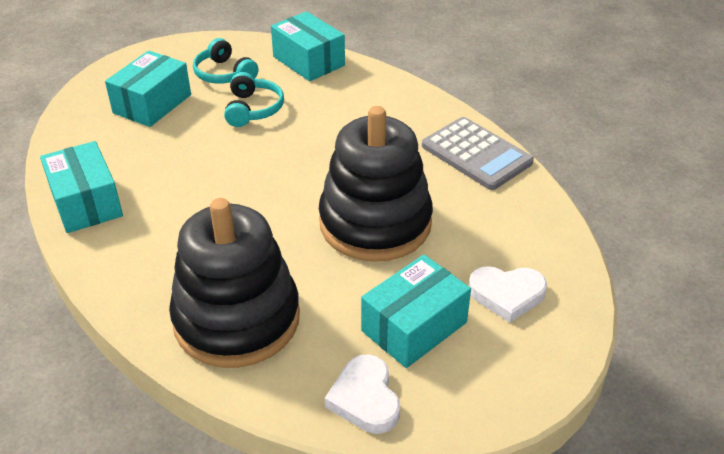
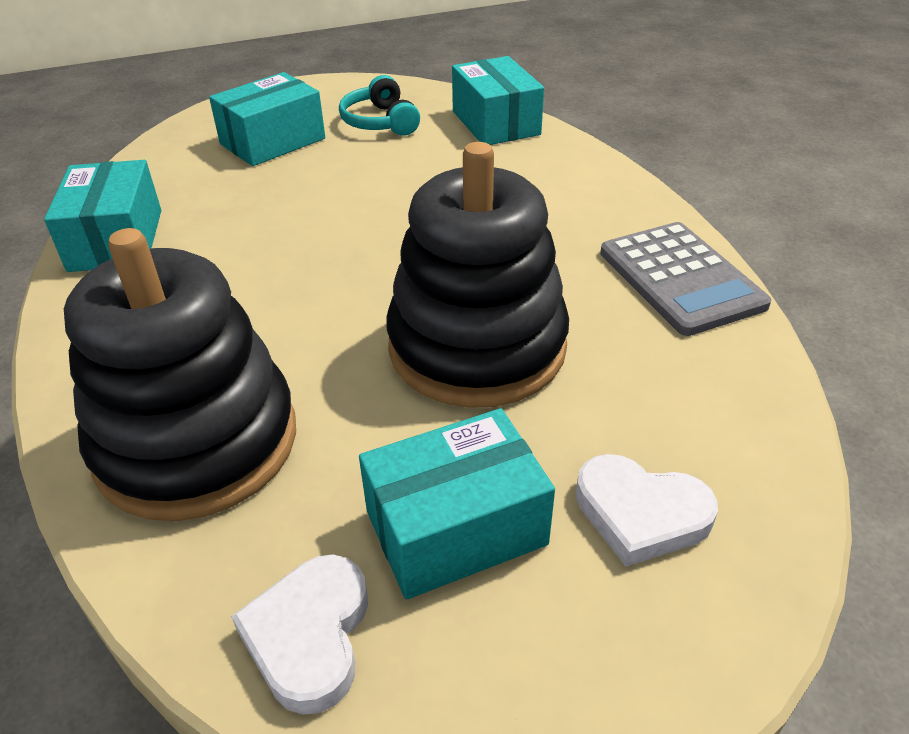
camera: 20 degrees right, 0 degrees up
(253, 109) = (392, 167): turquoise headphones -> none

